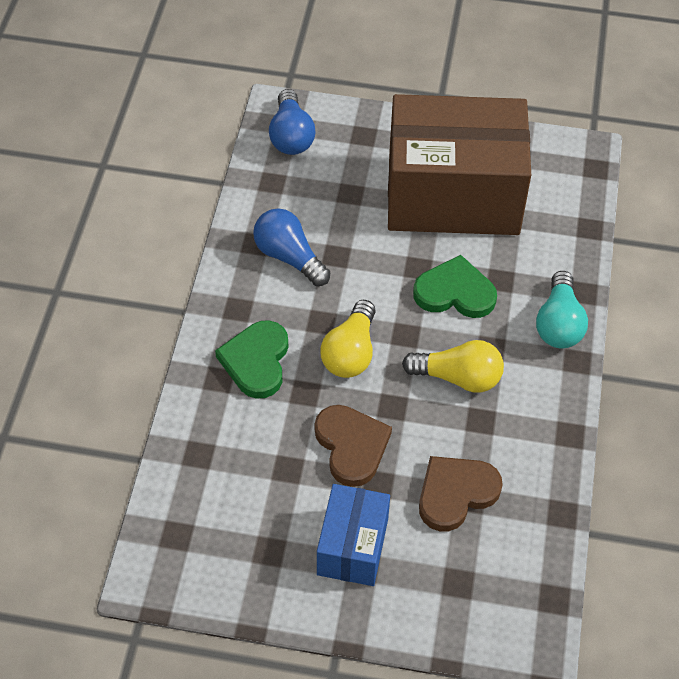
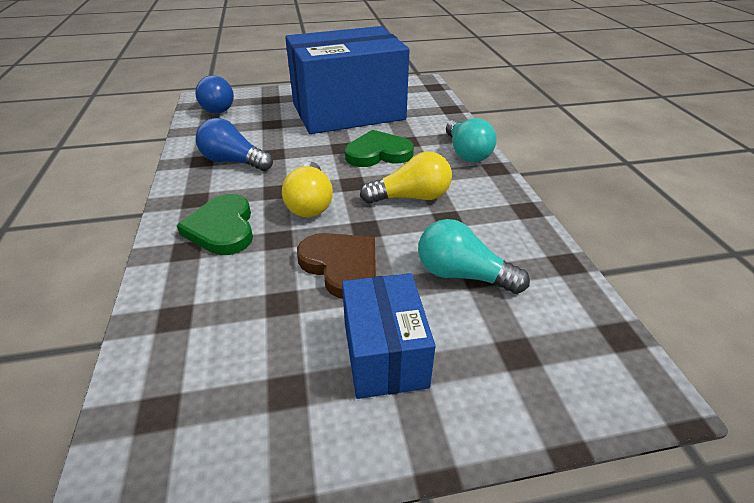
camera: 20 degrees left, 15 degrees down
(453, 195) = (348, 111): brown box -> blue box
(456, 493) = (462, 275): brown heart -> turquoise light bulb

